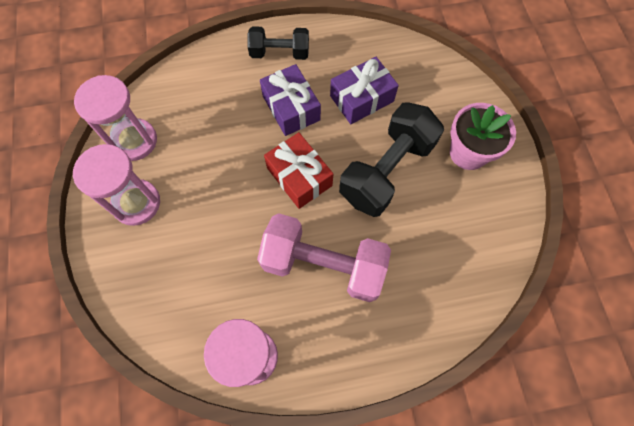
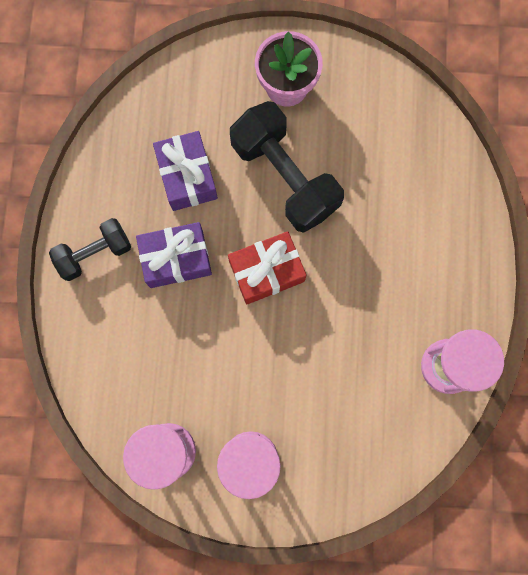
camera: 75 degrees left, 10 degrees up
(280, 53) = (95, 253): black dumbbell -> black dumbbell turned 45 degrees clockwise
(323, 265) = (372, 272): pink dumbbell -> none

